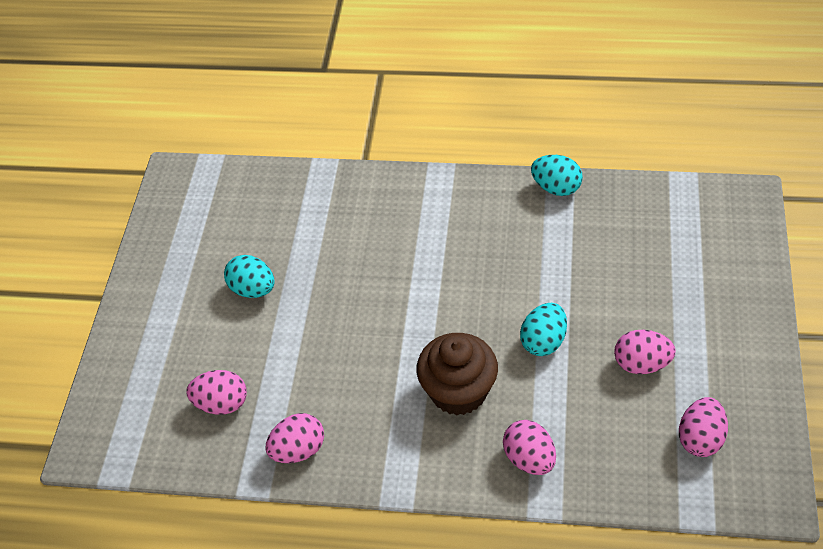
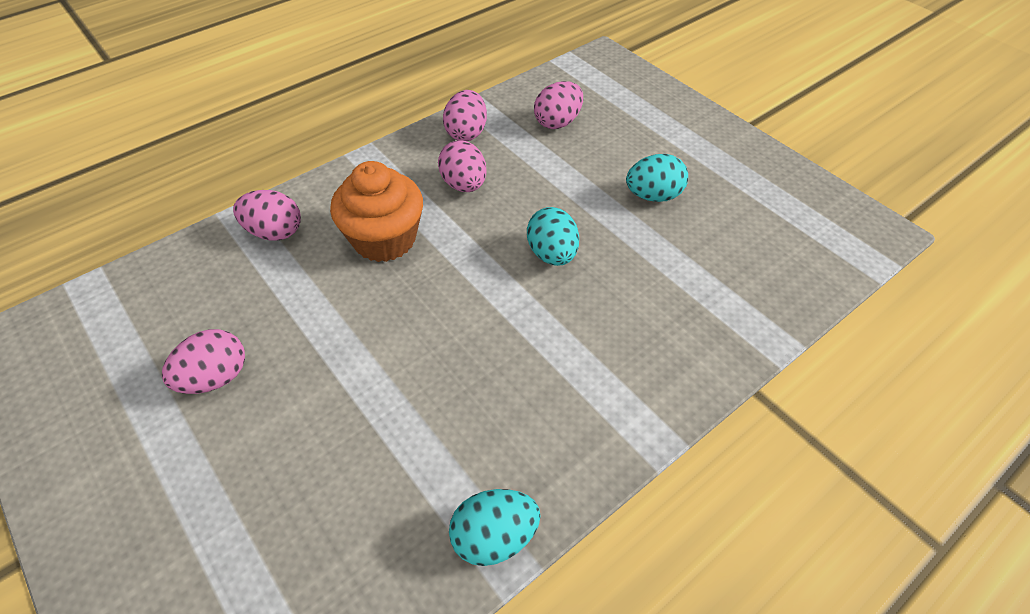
camera: 130 degrees right, 0 degrees up
(458, 391) = (384, 239): brown cupcake -> orange cupcake
(543, 341) = (341, 330): turquoise egg -> turquoise egg (552, 254)
(700, 439) = (109, 346): pink egg -> pink egg (464, 185)

